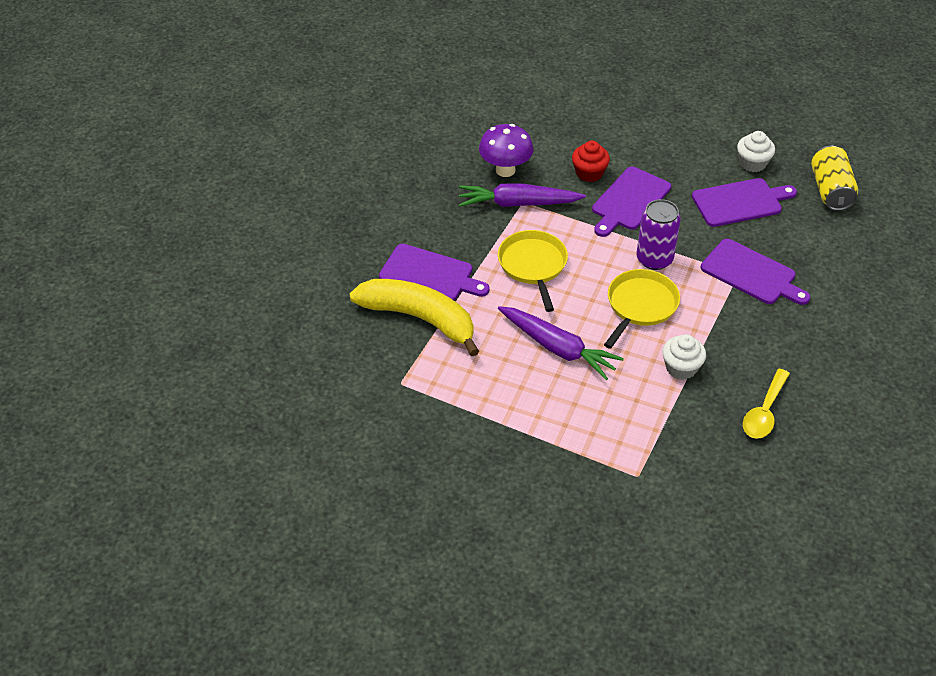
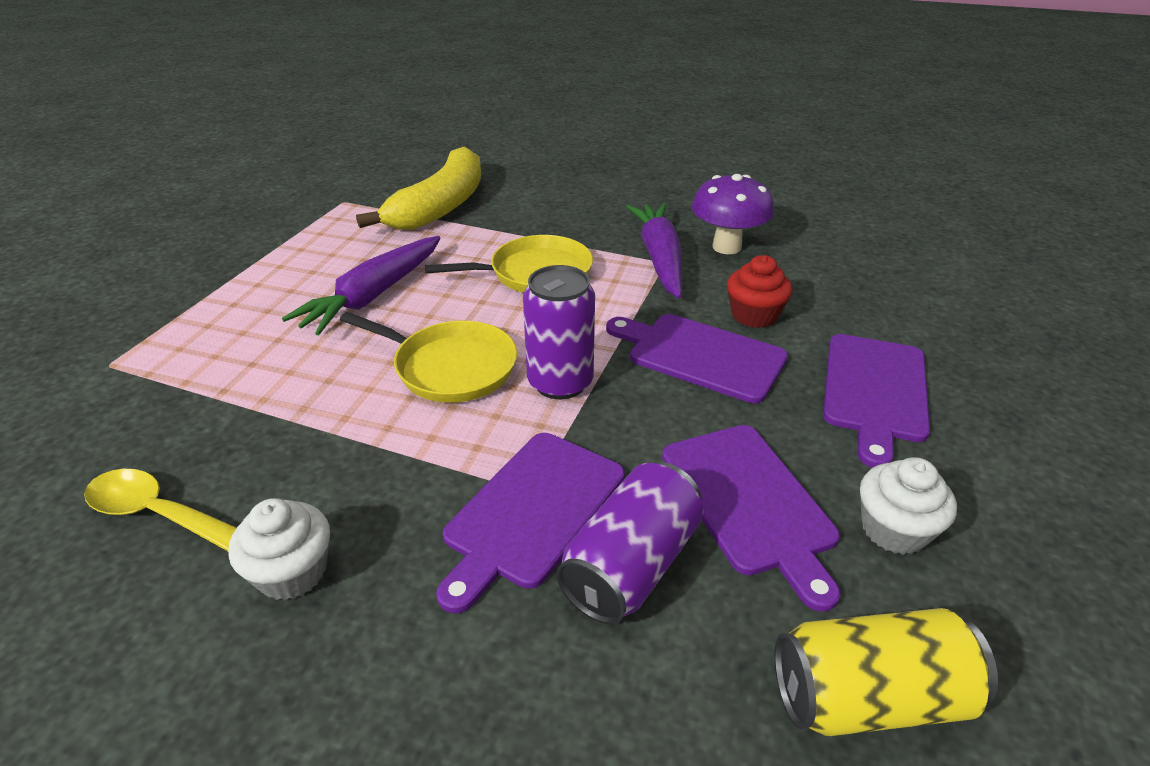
camera: 85 degrees right, 10 degrees down
(430, 274) = (513, 208): purple cutting board -> purple cutting board (874, 391)
(681, 368) = (302, 410): white cupcake -> white cupcake (292, 572)
(779, 244) = (631, 565): none -> purple can

